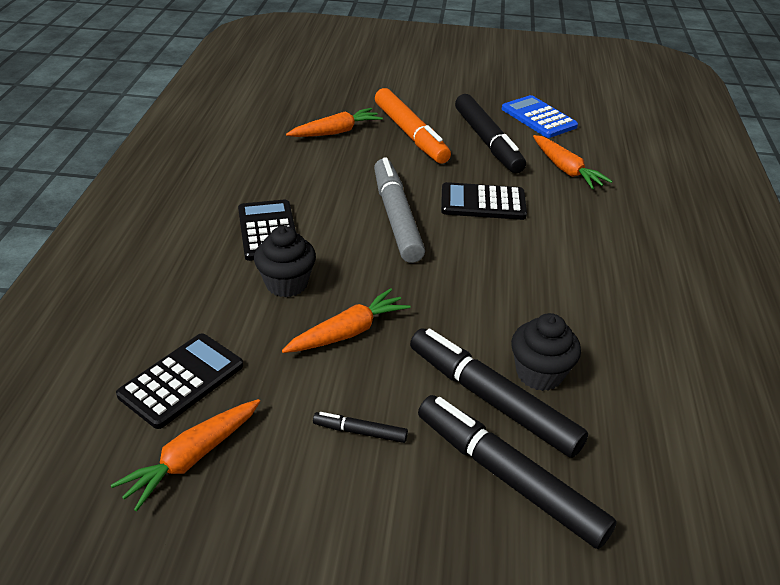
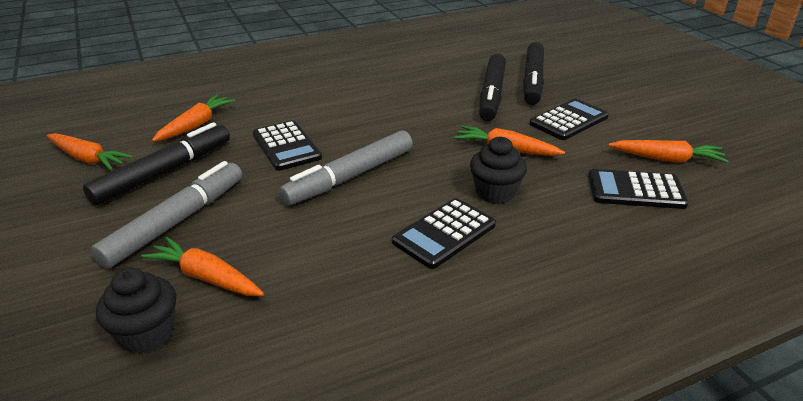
camera: 120 degrees left, 5 degrees down
(360, 432) = (568, 120): black marker -> black calculator
(410, 134) = (176, 221): orange marker -> grey marker
(538, 118) = (88, 159): blue calculator -> orange carrot
(539, 373) = (454, 88): black cupcake -> black cupcake (147, 334)

